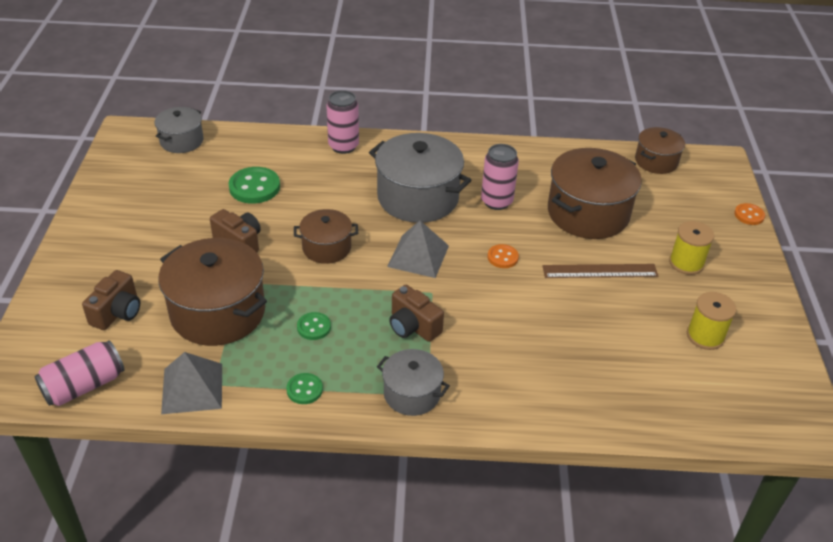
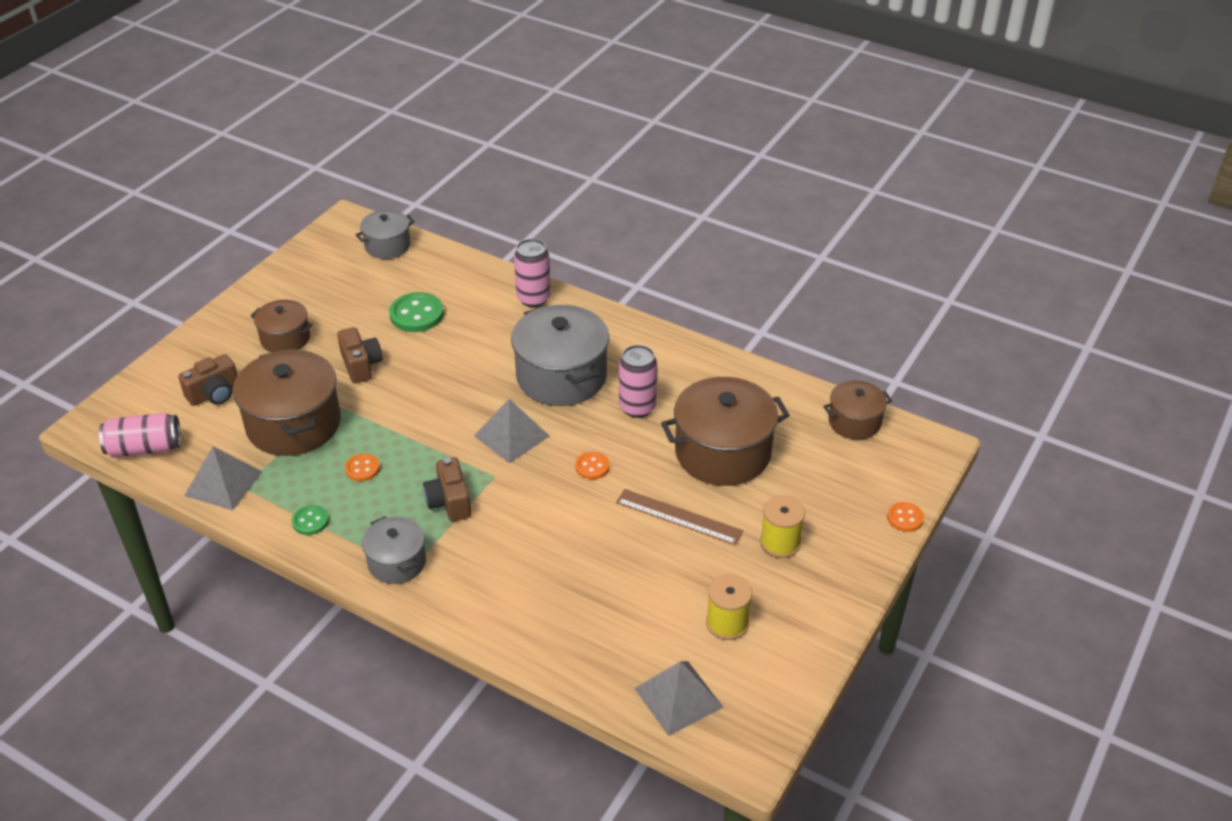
camera: 30 degrees right, 0 degrees up
(314, 327) = (362, 468): green button -> orange button
(326, 248) = (434, 397): brown pot -> brown pot (285, 338)
(724, 407) = (678, 697): none -> grey pyramid

